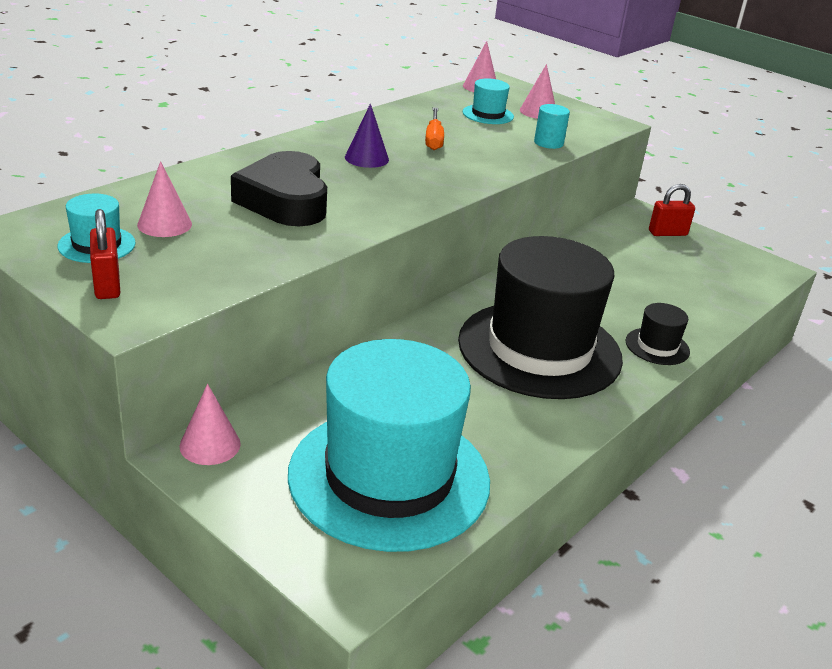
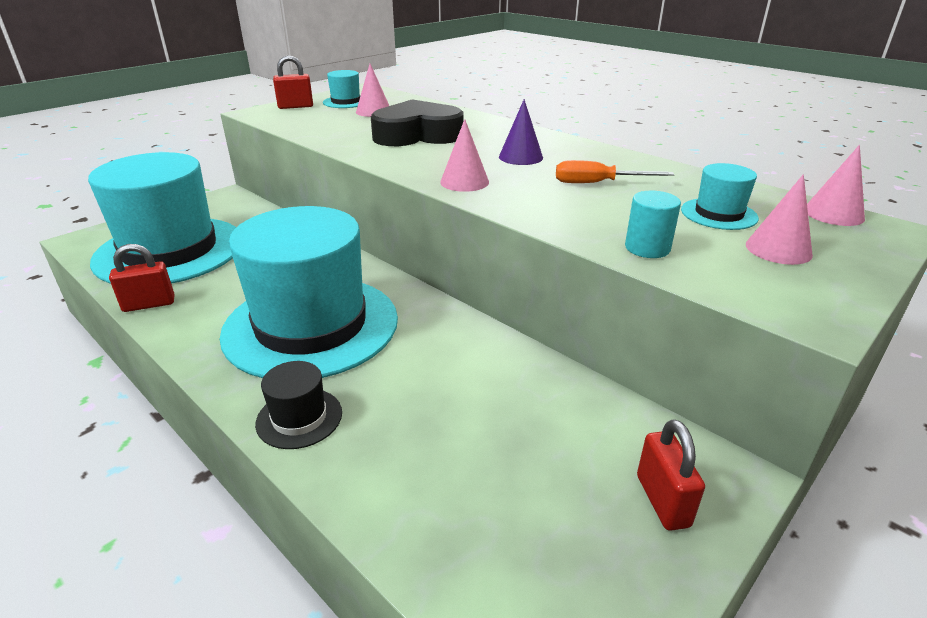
camera: 95 degrees right, 0 degrees up
(210, 445) = (235, 200): pink cone -> pink cone (464, 182)
(524, 462) = (149, 304): none -> red padlock
(539, 349) = (311, 325): black hat -> turquoise hat

